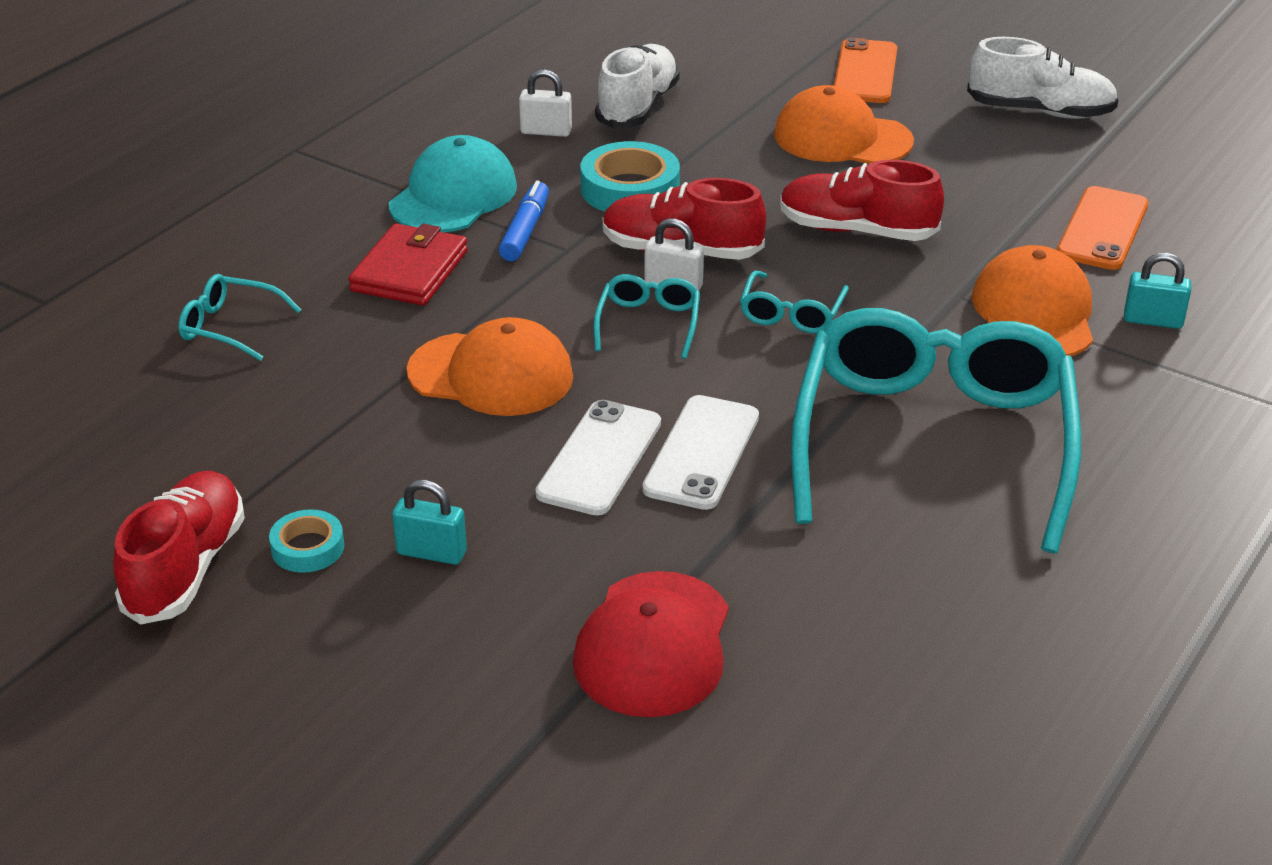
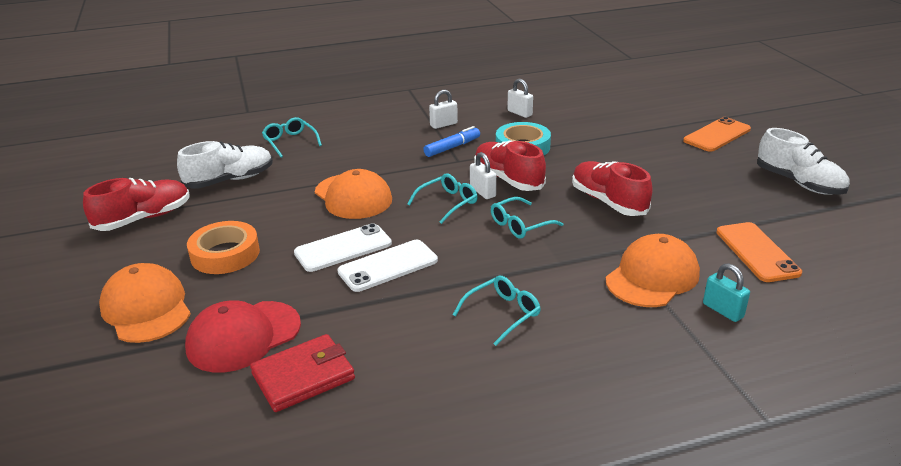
camera: 40 degrees right, 5 degrees down
(307, 548) = (190, 231): turquoise tape -> none
(409, 271) = (383, 146): red wallet -> red wallet (303, 376)
(431, 553) = (225, 254): turquoise padlock -> orange tape
(453, 195) = (443, 124): turquoise cap -> white padlock
(637, 107) = (576, 116): white shoe -> white shoe (230, 180)
(842, 138) = (661, 159): orange cap -> orange cap (146, 308)
(933, 444) = (502, 314): turquoise glasses -> turquoise glasses, size x0.40
(1102, 229) = (757, 252): orange phone -> orange phone turned 75 degrees counterclockwise

